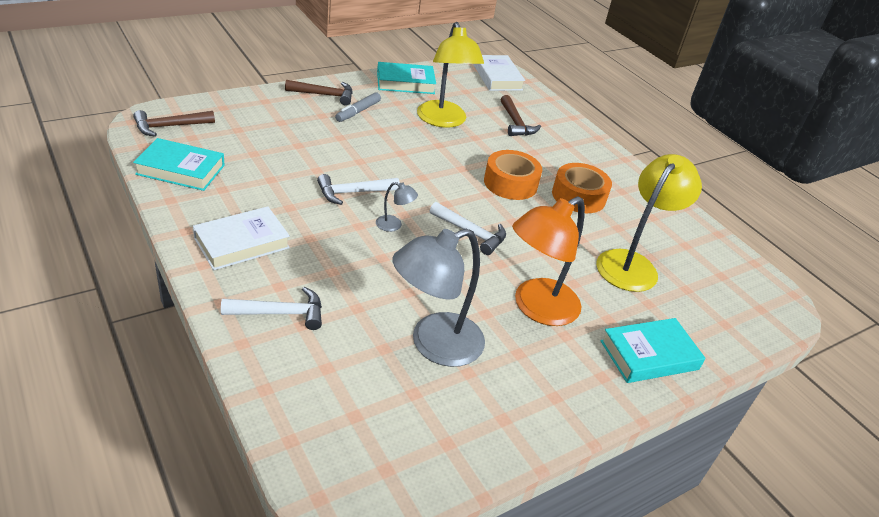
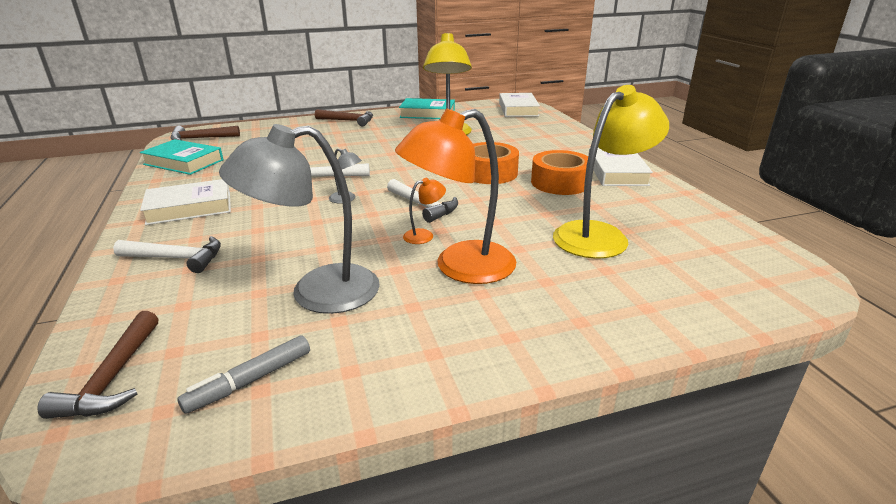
camera: 20 degrees right, 10 degrees down
(358, 112) = (370, 129): grey marker -> grey marker (250, 381)
(490, 271) = (424, 235): none -> orange lamp
(516, 123) = (519, 135): brown hammer -> brown hammer (112, 378)
(622, 181) = (617, 172): none -> white book
(649, 355) = (585, 319): turquoise book -> none

